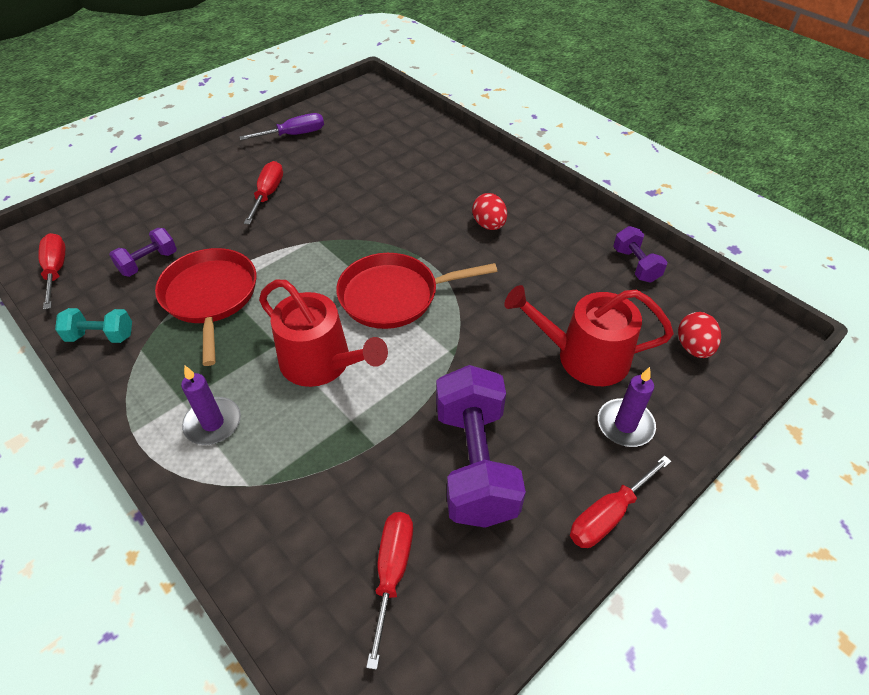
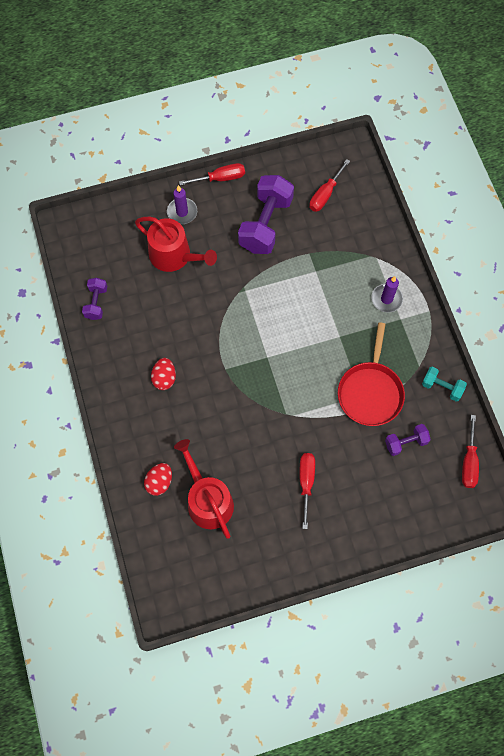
camera: 155 degrees left, 20 degrees up
(268, 194) = (306, 483): red screwdriver -> red screwdriver turned 150 degrees clockwise
(294, 135) = (261, 558): purple screwdriver -> none
(322, 363) = (318, 312): red watering can -> red watering can (207, 500)
(393, 296) = (257, 343): red pan -> none
(693, 347) = (112, 236): red egg -> red egg (159, 482)

